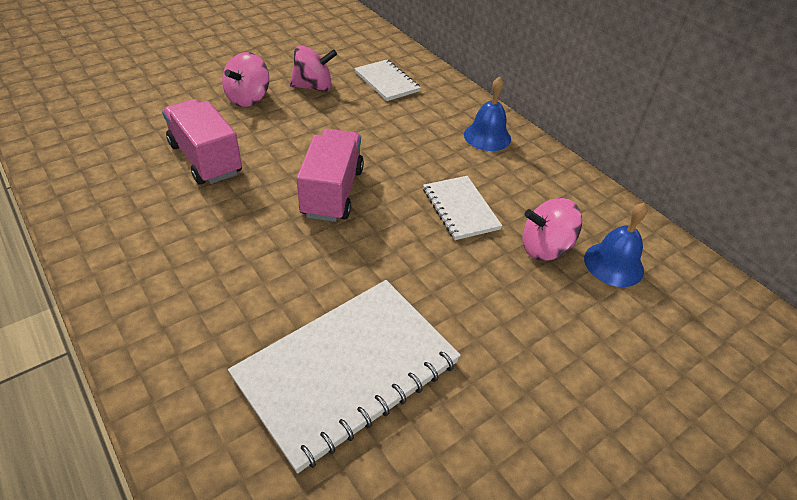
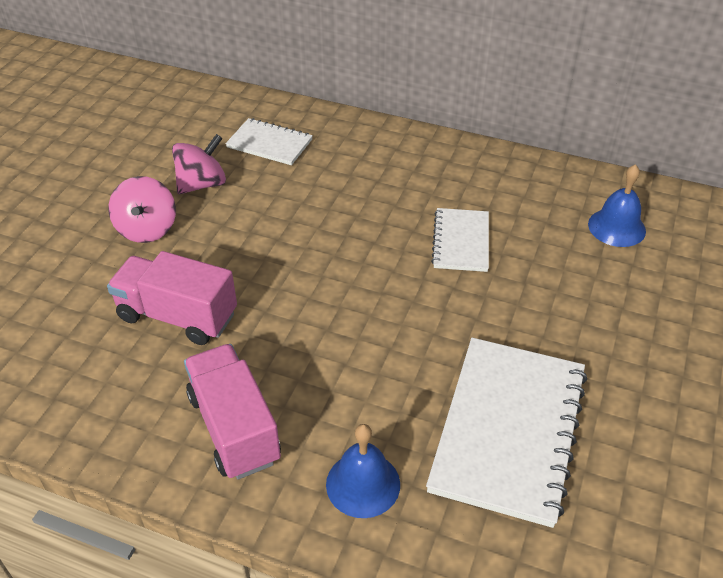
camera: 30 degrees left, 0 degrees up
(332, 192) = (337, 284): pink truck -> pink truck (234, 428)
(460, 209) = (461, 241): white notebook -> white notebook turned 60 degrees clockwise
(487, 136) = (417, 158): blue bell -> blue bell (363, 484)
(545, 248) = (557, 241): pink spinning top -> none

